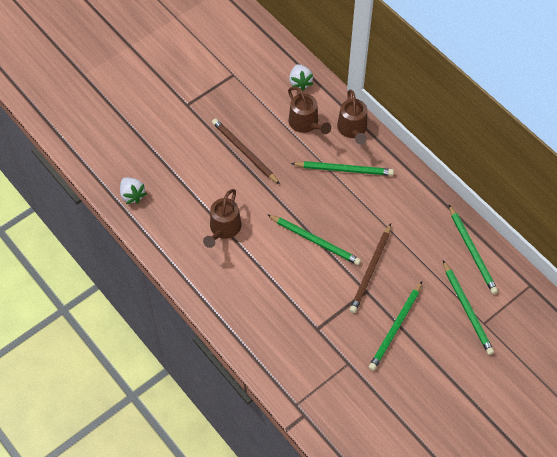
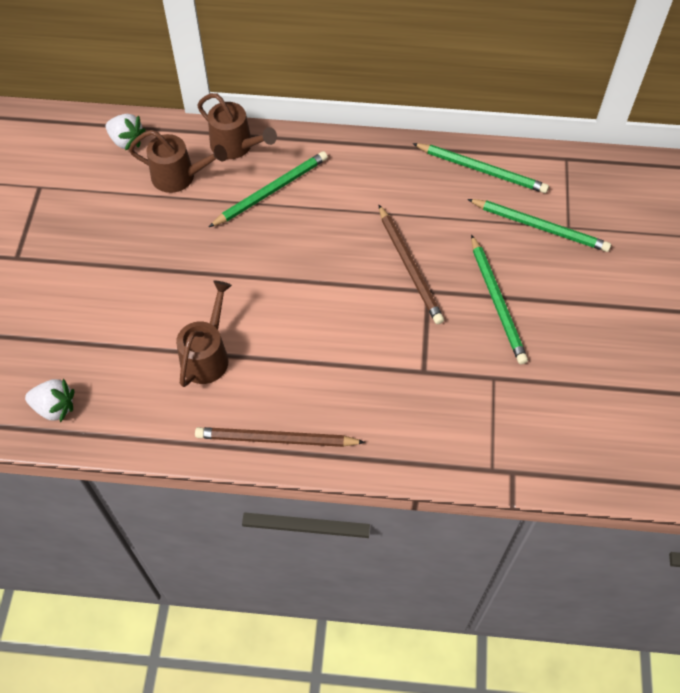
camera: 45 degrees left, 0 degrees up
(223, 229) = (207, 355): brown watering can -> brown watering can turned 135 degrees counterclockwise
(244, 152) = (142, 256): brown pencil -> brown pencil (276, 439)
(315, 240) = (320, 285): green pencil -> none

